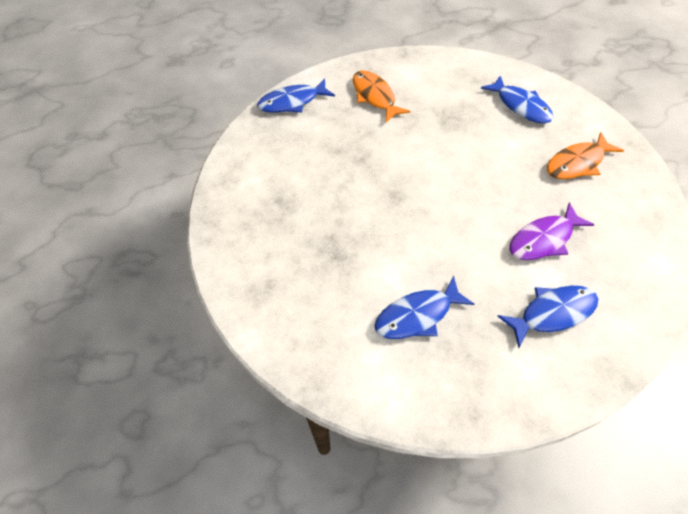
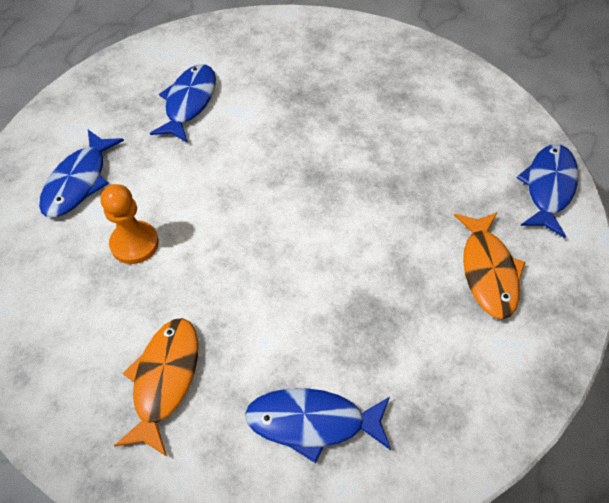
camera: 130 degrees right, 0 degrees up
(375, 96) = (488, 271): orange fish -> orange fish turned 75 degrees clockwise
(544, 239) = (134, 244): purple fish -> orange pawn

